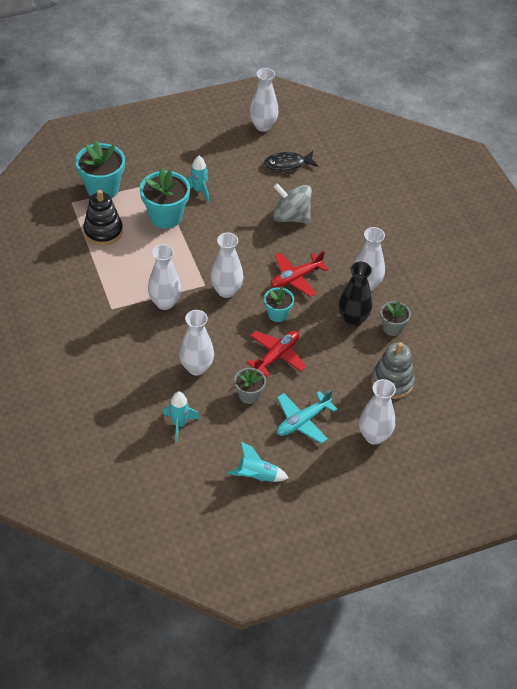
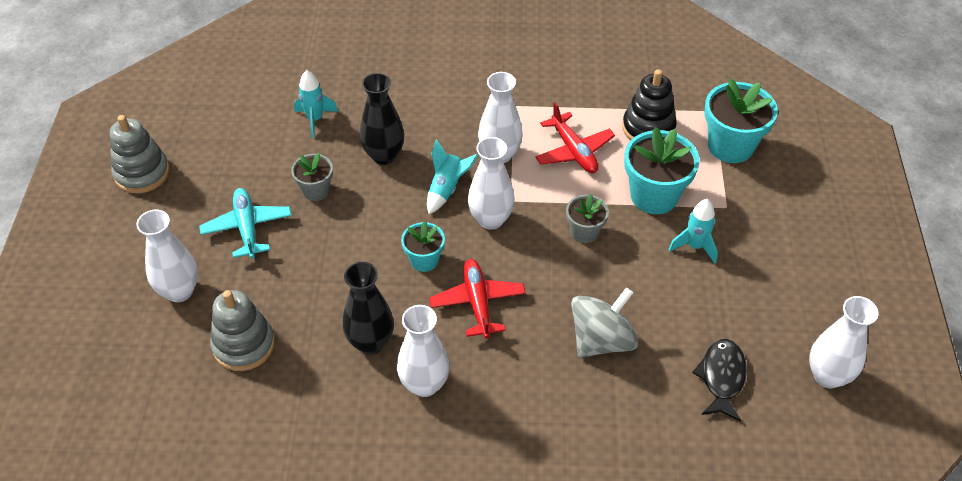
camera: 115 degrees right, 0 degrees up
(196, 367) = (384, 155): white vase -> black vase
(256, 476) = (205, 163): turquoise rocket -> turquoise rocket (447, 189)
(276, 356) = (357, 236): red plane -> red plane (574, 151)
(287, 514) = (142, 173): none -> grey stacking toy
(392, 328) = (330, 384): grey flower pot -> grey flower pot (584, 232)

